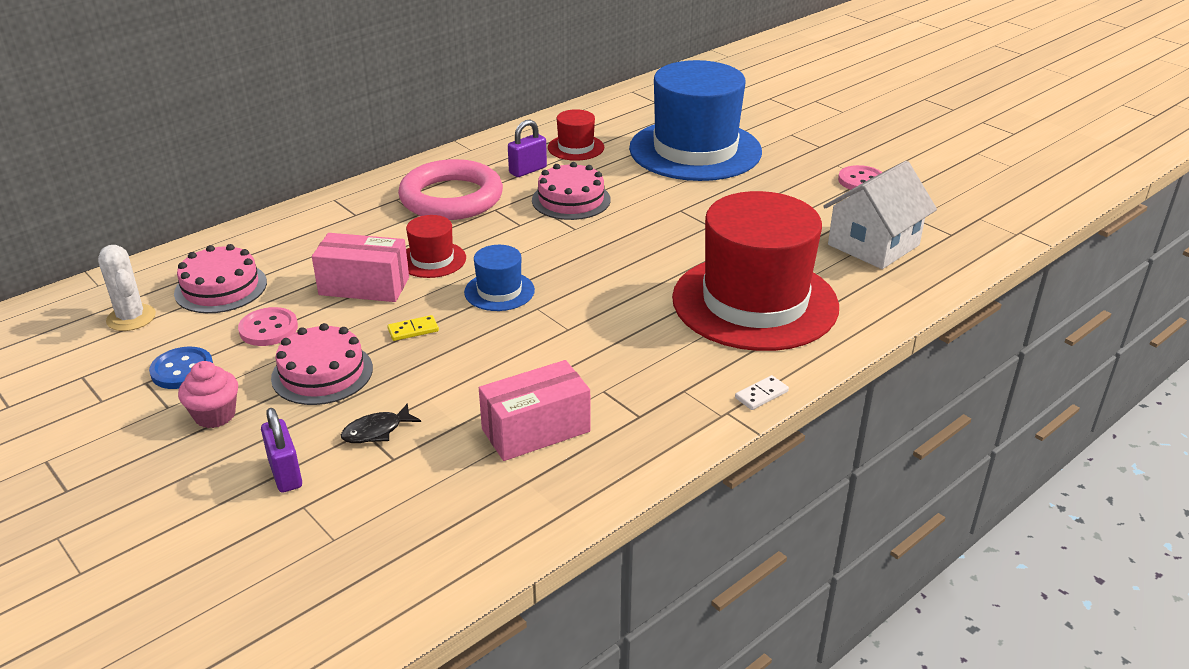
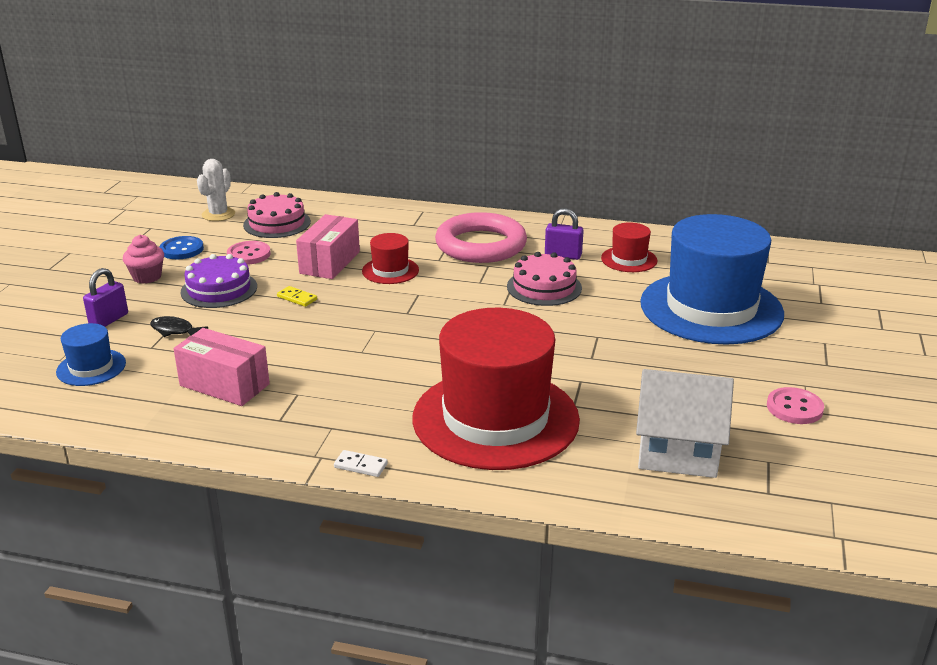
camera: 55 degrees right, 5 degrees down
(322, 373) = (219, 289): pink cake -> purple cake
(364, 286) = (330, 262): pink box -> pink box turned 45 degrees clockwise
(499, 291) = (379, 308): blue hat -> blue hat (91, 367)

